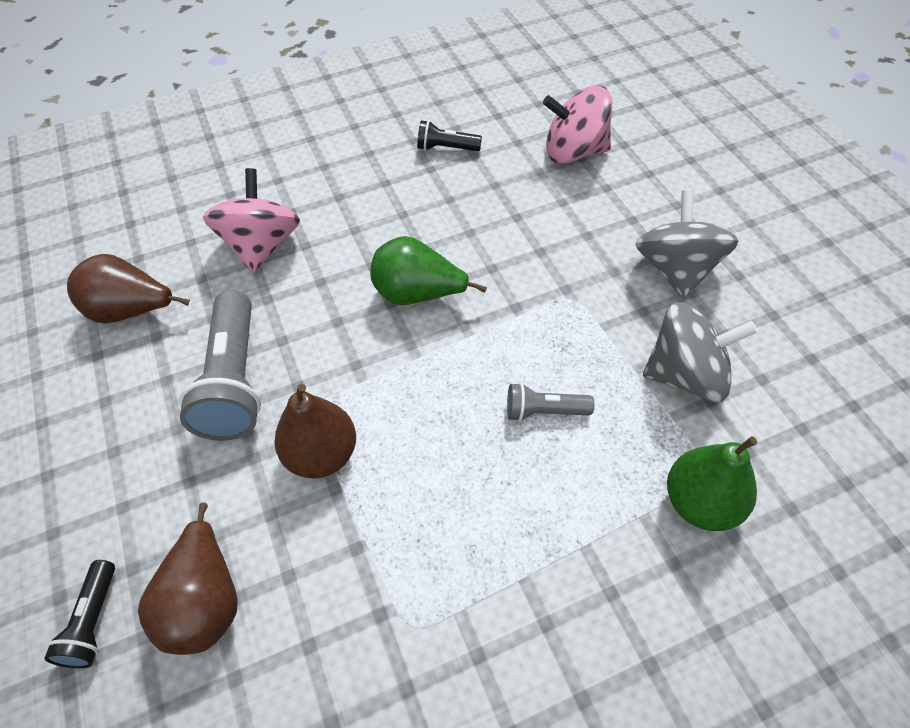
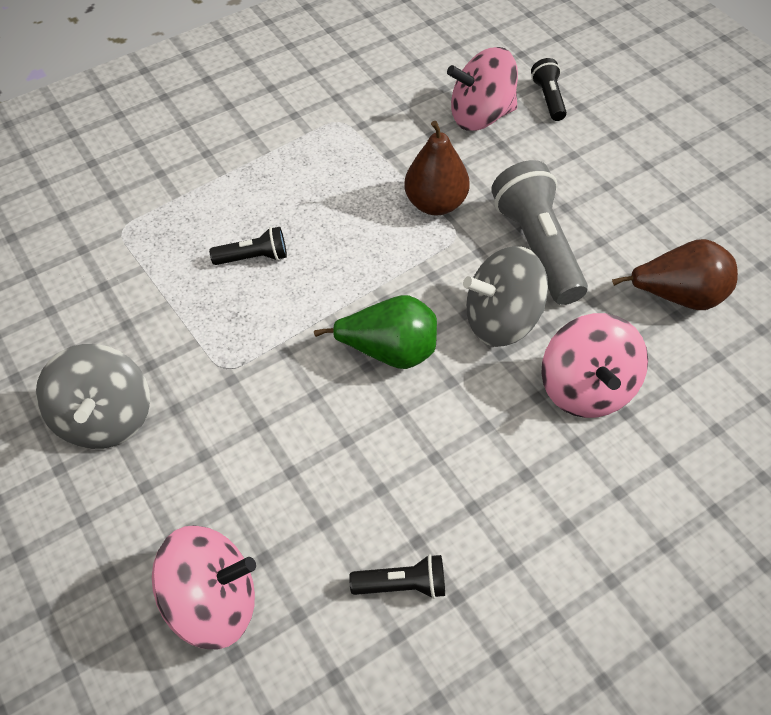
camera: 170 degrees right, 0 degrees up
(205, 601) = (481, 116): brown pear -> pink spinning top
(544, 411) = (254, 257): grey flashlight -> black flashlight
(686, 375) = (121, 304): grey spinning top -> grey spinning top (502, 320)
(700, 503) = (131, 210): green pear -> none

